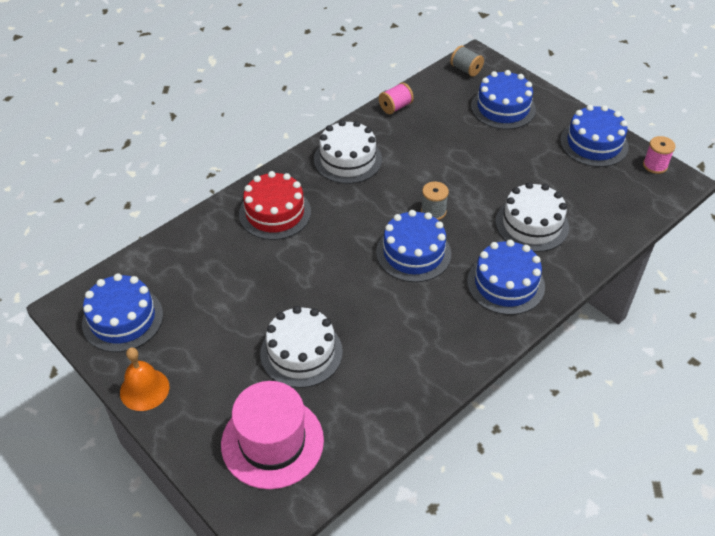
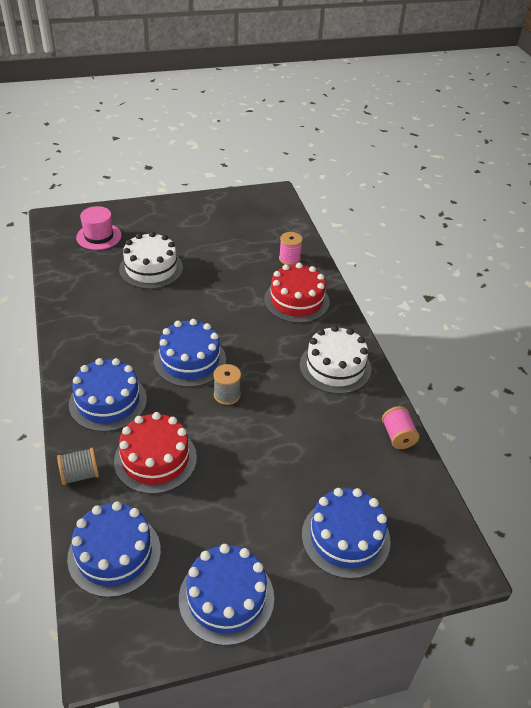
camera: 115 degrees right, 5 degrees down
(122, 319) = (247, 209): blue cake -> blue cake (114, 554)
(144, 389) = (184, 204): orange bell -> none
(272, 442) = (99, 236): pink hat -> pink hat, size x0.64
(466, 70) = (440, 539): grey spool -> grey spool (80, 475)
(532, 224) = (155, 459): white cake -> red cake
(655, 165) = (145, 644): pink spool -> pink spool (289, 259)

